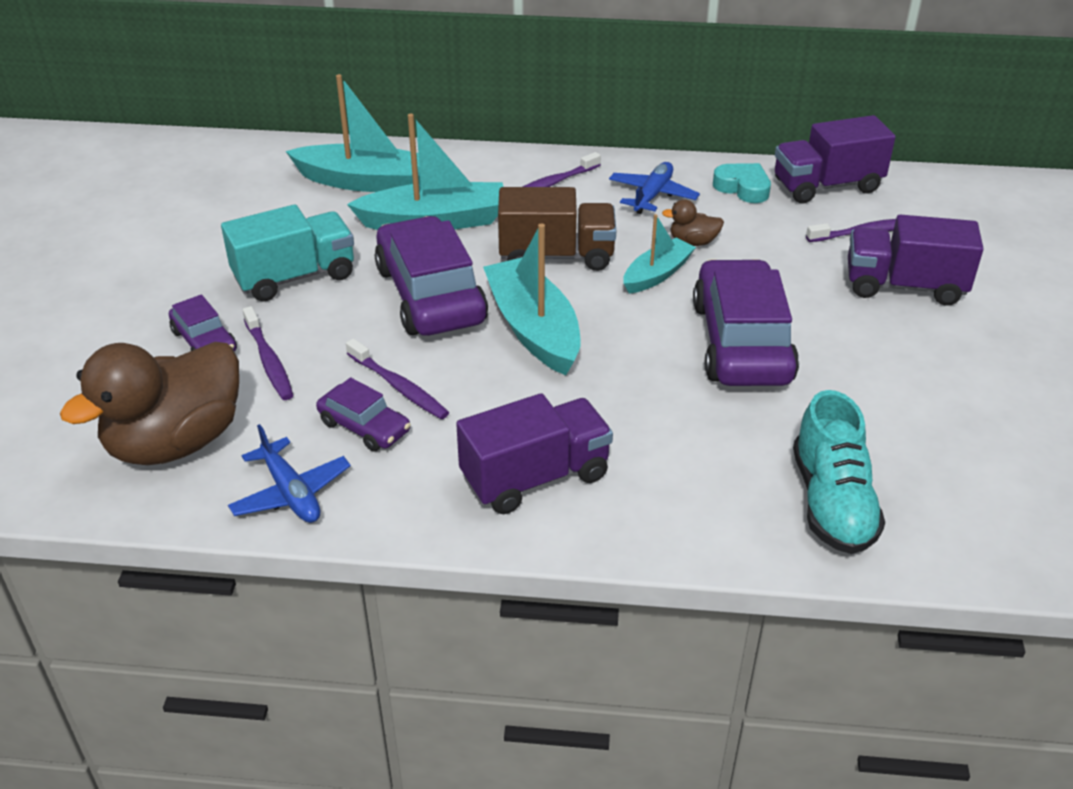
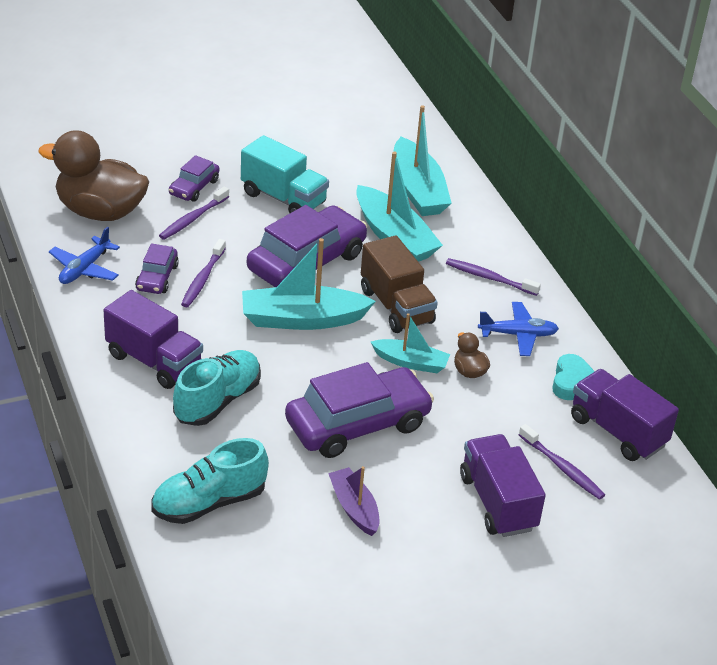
camera: 60 degrees right, 0 degrees up
(533, 329) = (302, 319): turquoise boat -> turquoise boat turned 135 degrees counterclockwise
(644, 441) = (217, 401): none -> turquoise shoe
(880, 386) = (354, 508): none -> purple boat

